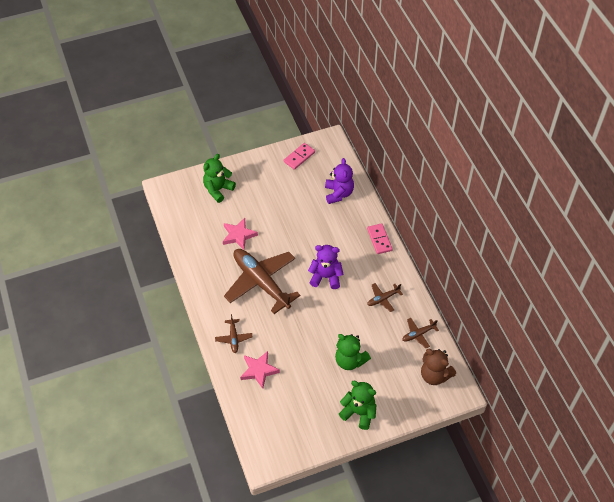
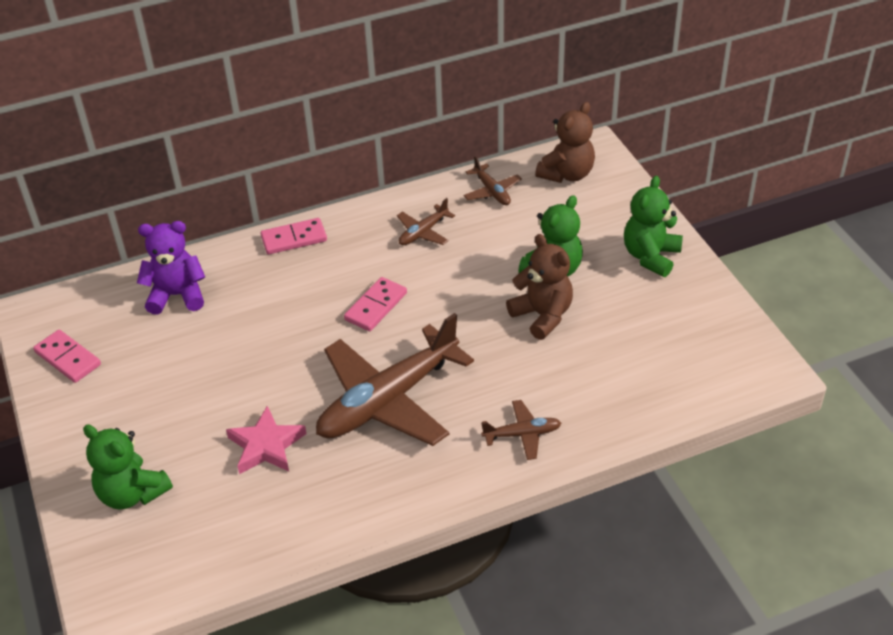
camera: 90 degrees left, 10 degrees down
(259, 370) = (590, 391): pink star -> none
(314, 353) = (542, 315): none -> brown teddy bear
(326, 277) = (376, 306): purple teddy bear -> pink domino
(383, 299) = (423, 232): brown plane -> brown plane turned 75 degrees clockwise

